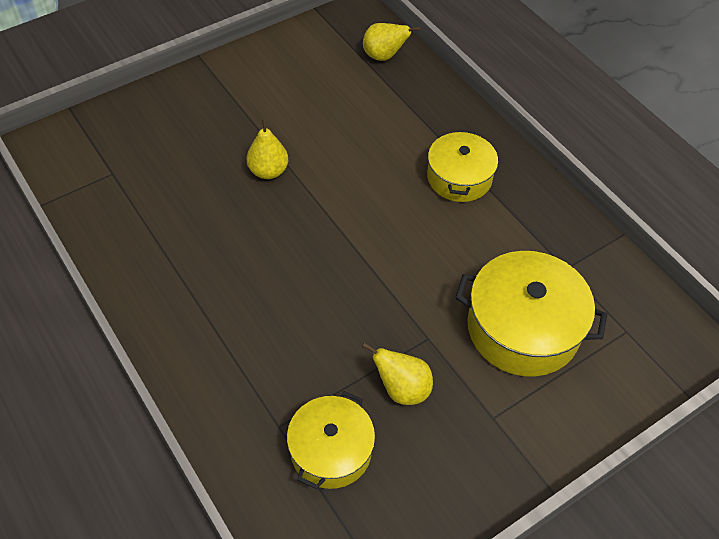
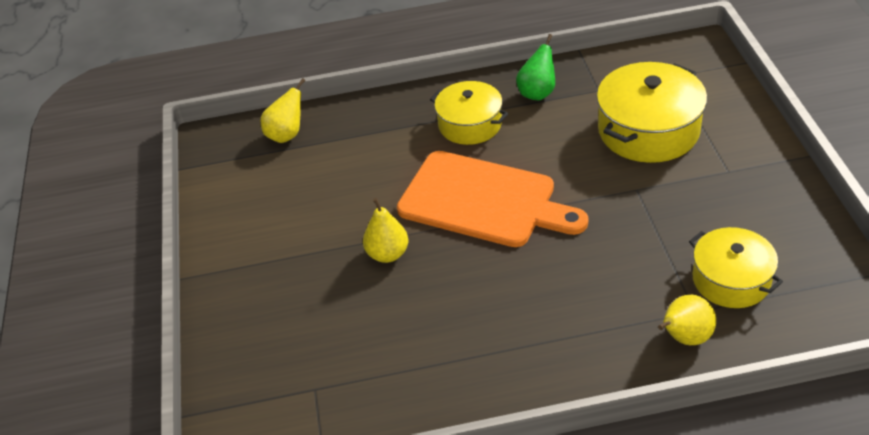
camera: 60 degrees left, 10 degrees down
(360, 219) = (484, 201): none -> orange cutting board
(402, 389) = (683, 218): yellow pear -> yellow pear (684, 338)
(533, 217) = (537, 93): none -> green pear

